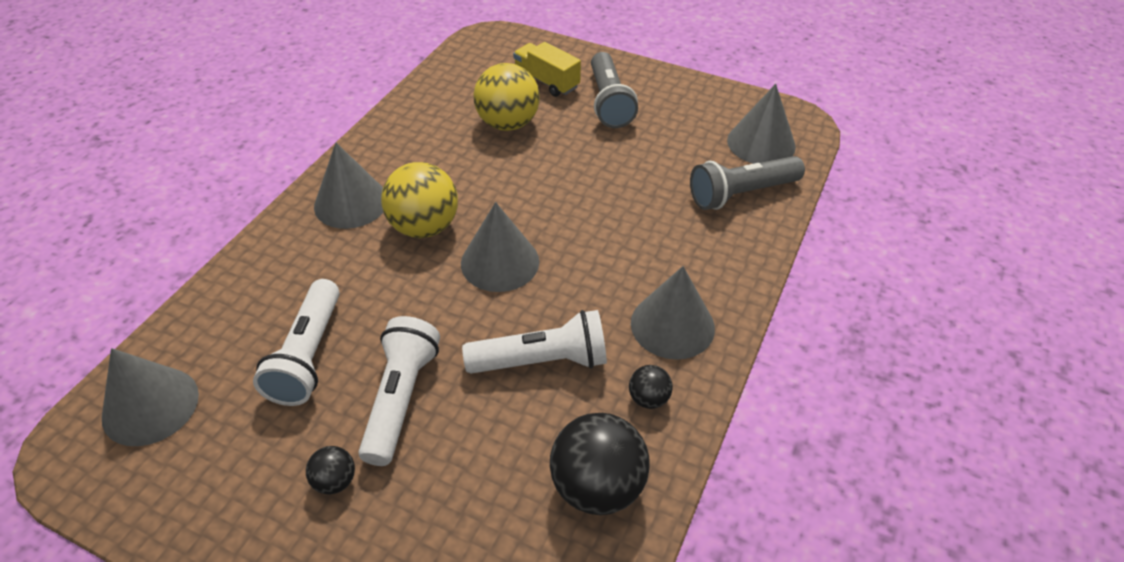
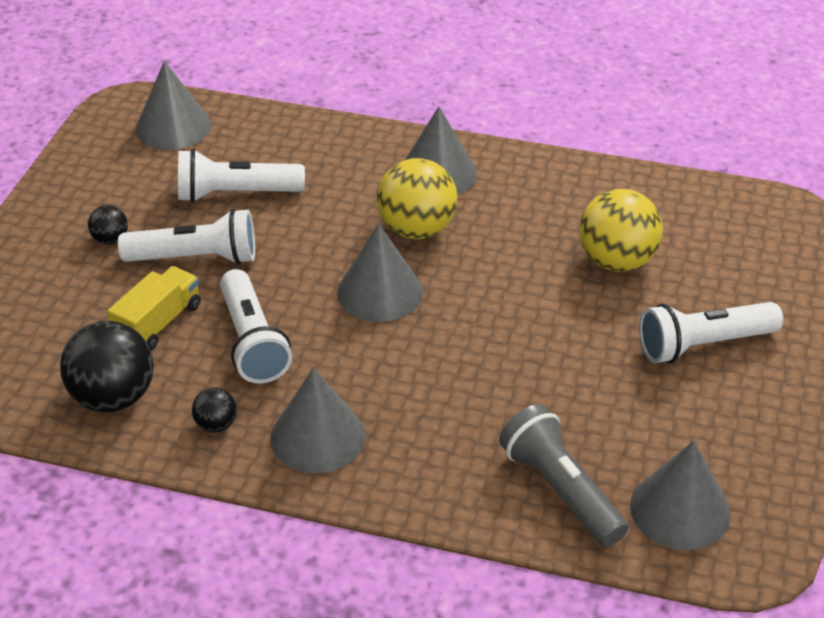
camera: 80 degrees right, 5 degrees down
(546, 81) = (721, 281): yellow truck -> yellow truck (158, 323)
(609, 102) = (703, 345): grey flashlight -> white flashlight

